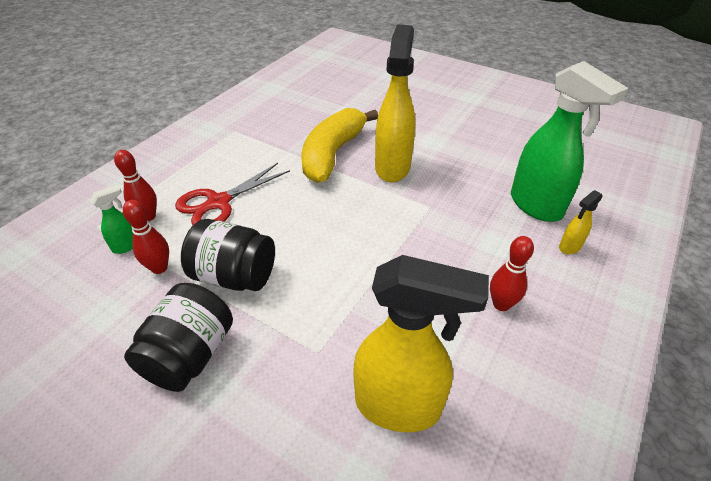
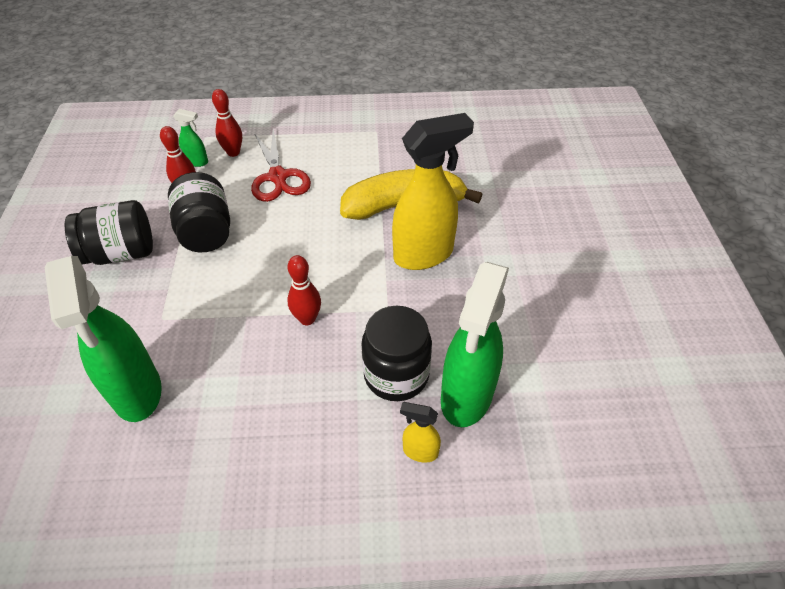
camera: 55 degrees right, 5 degrees up
(219, 202) = (278, 177): red scissors -> red scissors turned 120 degrees counterclockwise
(399, 406) = (137, 392): yellow spray bottle -> green spray bottle
(495, 229) = (396, 375): none -> black jar
(501, 304) = (290, 420): red bowling pin -> red bowling pin (307, 319)

